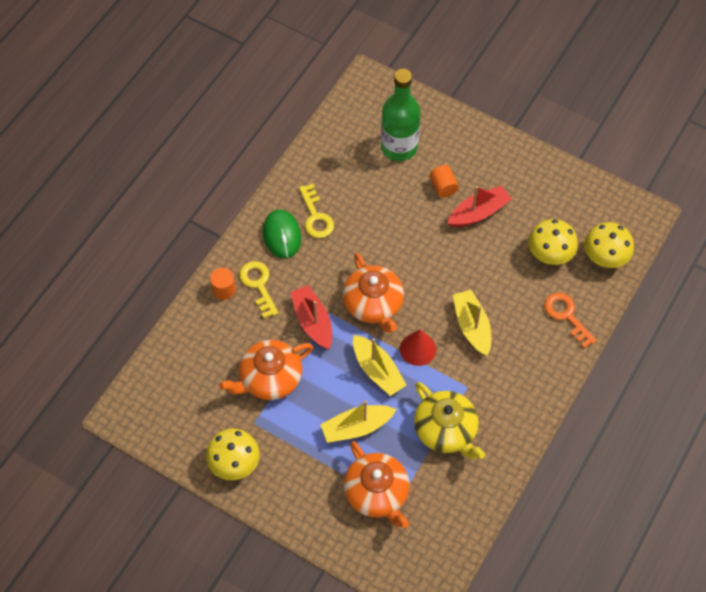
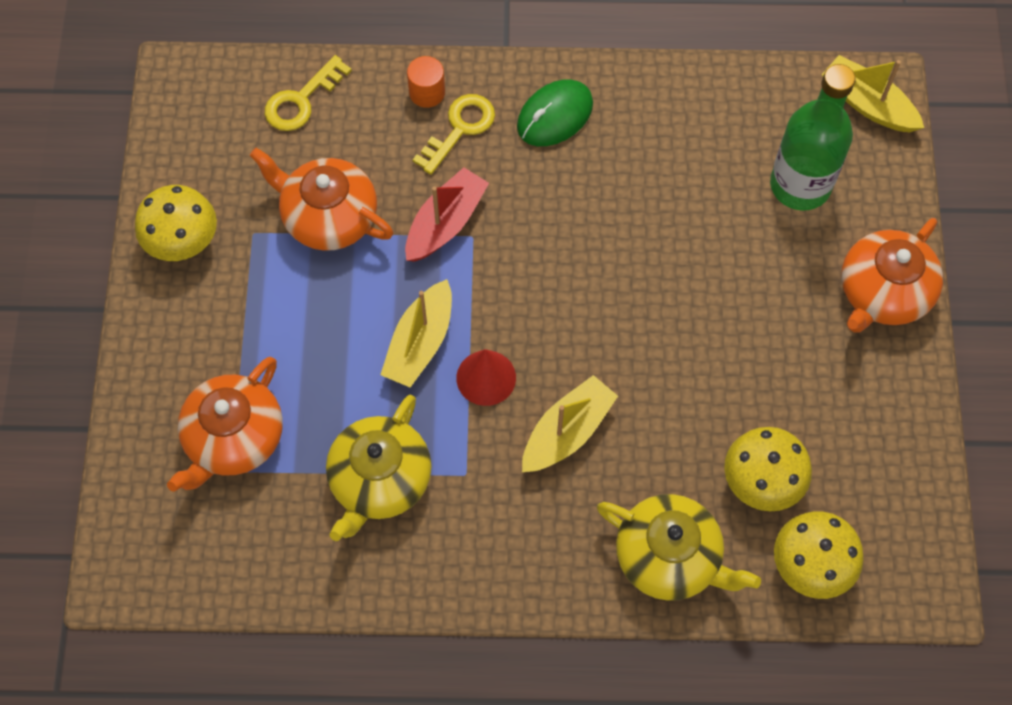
camera: 60 degrees right, 5 degrees up
(315, 217) = (612, 141): yellow key -> yellow key (301, 100)
(356, 427) = (317, 361): yellow boat -> yellow boat (867, 104)
(373, 304) = (521, 284): orange teapot -> orange teapot (883, 292)
(443, 187) = (774, 277): orange cylinder -> none
(478, 213) = (764, 346): red boat -> none
(566, 316) = (669, 557): orange key -> yellow teapot

